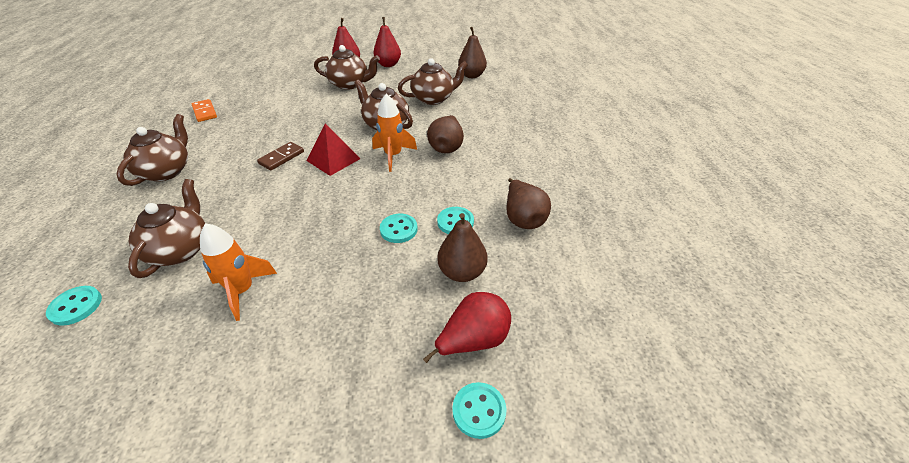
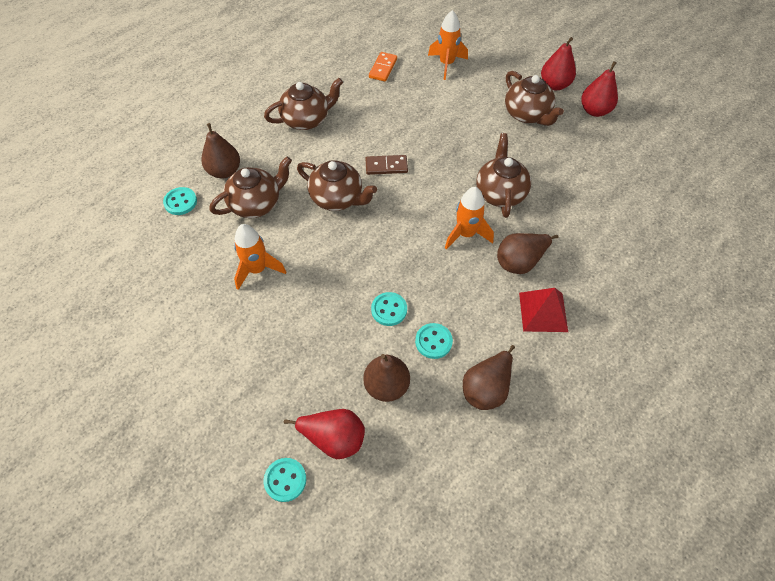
camera: 50 degrees right, 15 degrees up
(257, 88) = (446, 64): none -> orange rocket
(333, 159) = (419, 199): red pyramid -> red pyramid (543, 312)
(433, 98) = (582, 193): brown teapot -> brown teapot (337, 198)
(472, 75) = (662, 189): brown pear -> brown pear (224, 171)

